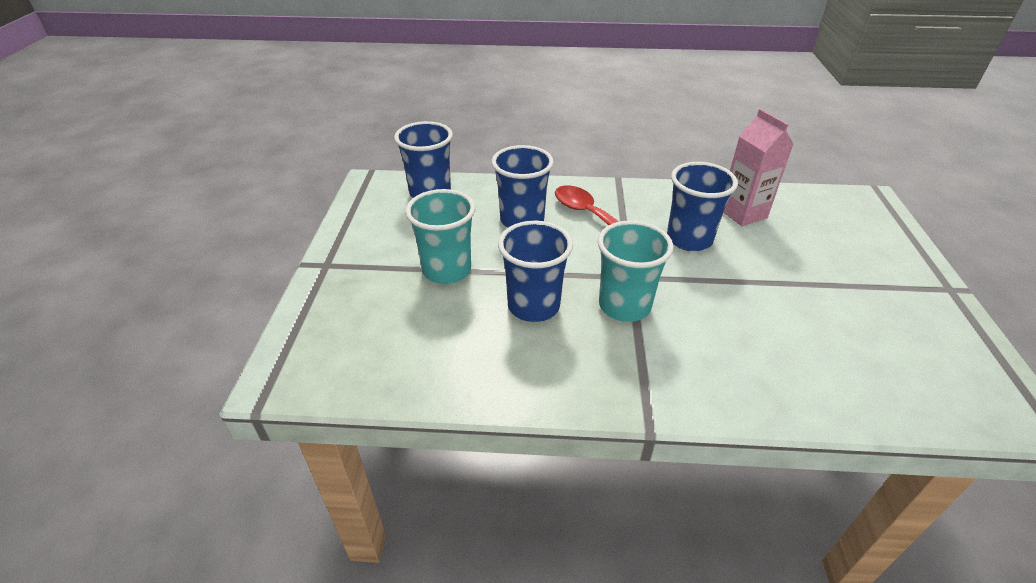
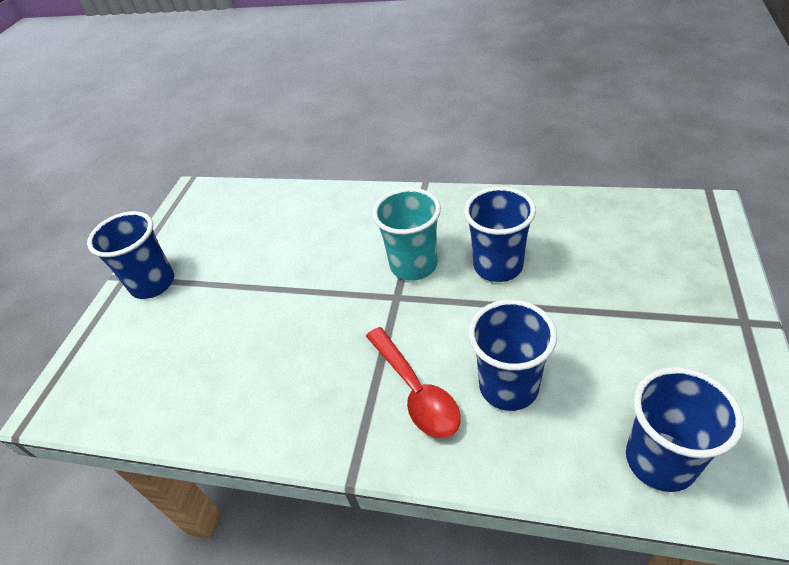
camera: 165 degrees left, 5 degrees up
(447, 270) = (593, 309): turquoise cup -> none
(689, 239) = (312, 344): blue cup -> blue cup (153, 284)
(743, 213) = (224, 385): pink carton -> none

